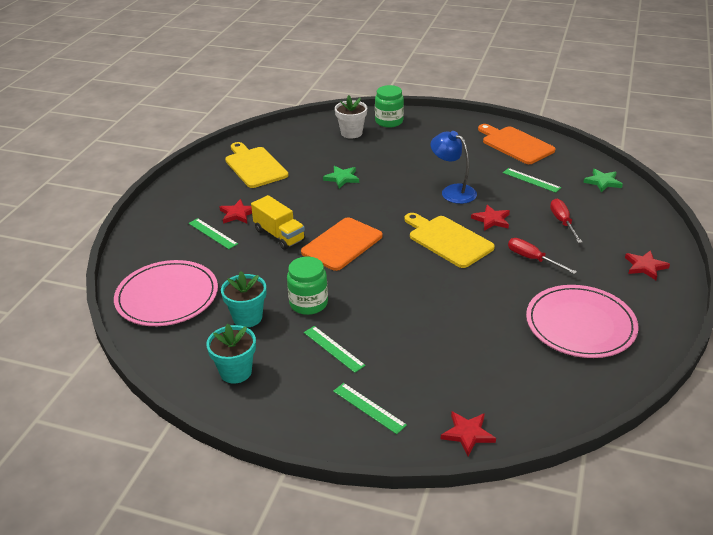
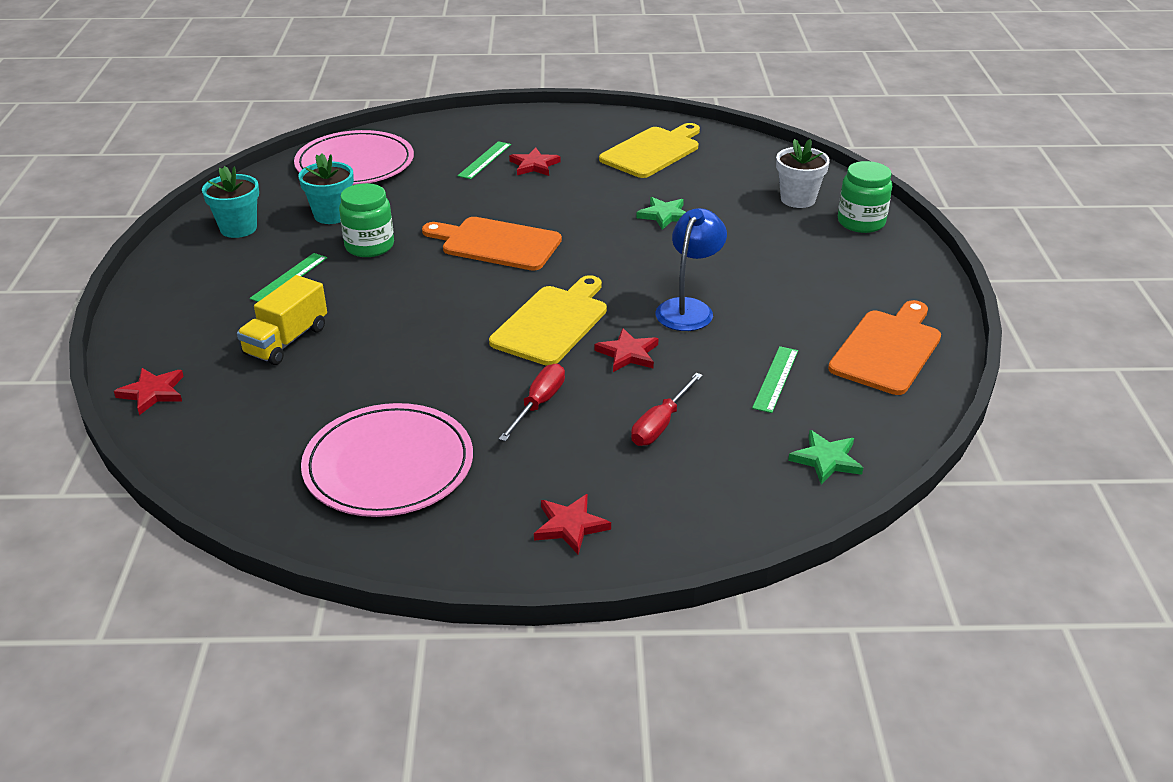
camera: 70 degrees right, 0 degrees up
(279, 235) = (502, 200): yellow truck -> yellow truck (286, 341)
(369, 408) = (191, 318): green ruler -> none
(562, 222) = (660, 424): red screwdriver -> red screwdriver turned 150 degrees clockwise

